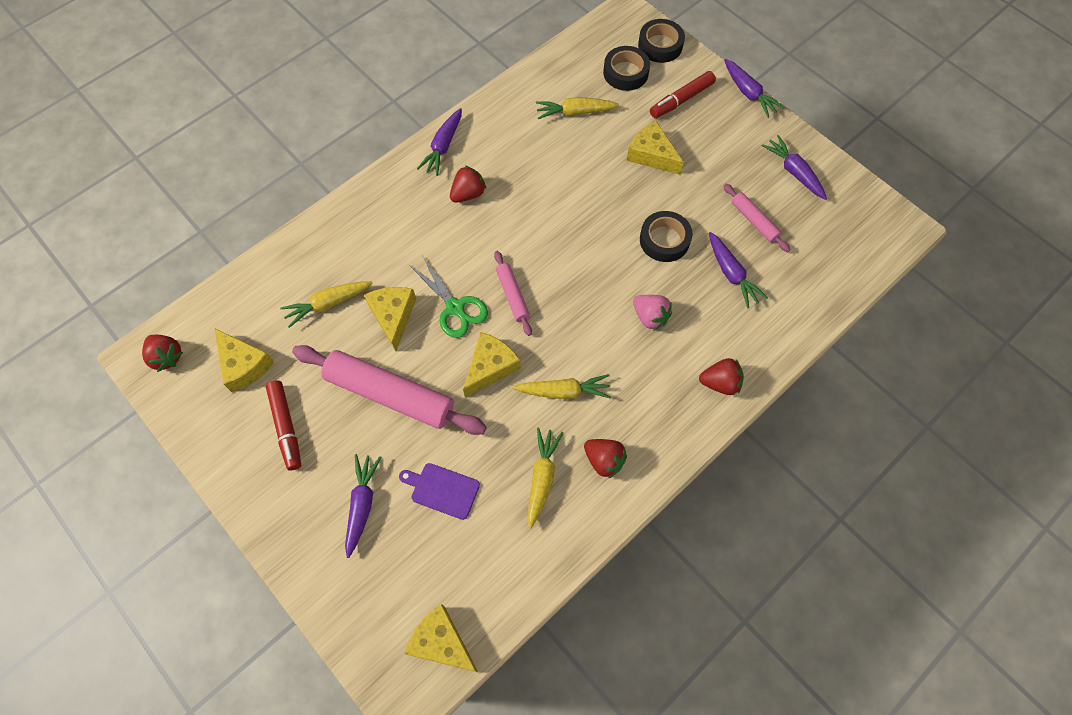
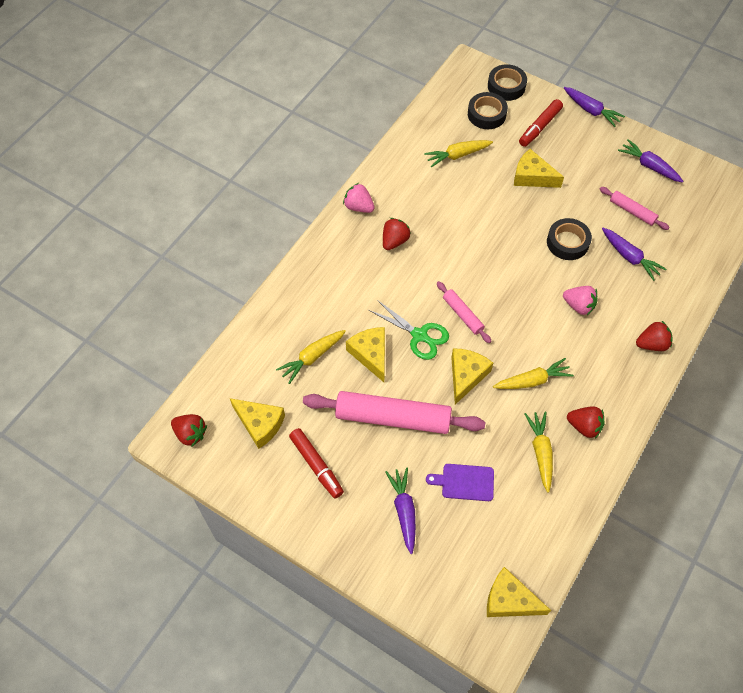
camera: 15 degrees left, 5 degrees down
(443, 146) = (359, 207): purple carrot -> pink strawberry

